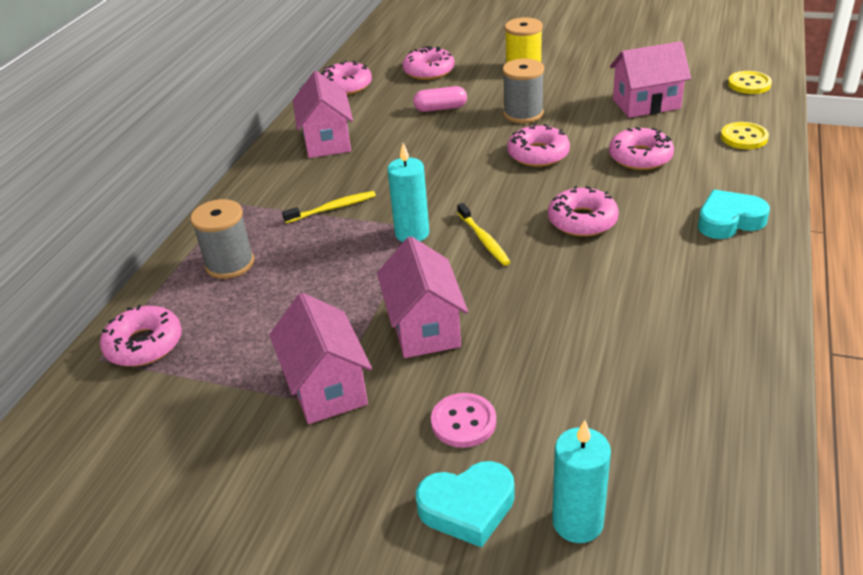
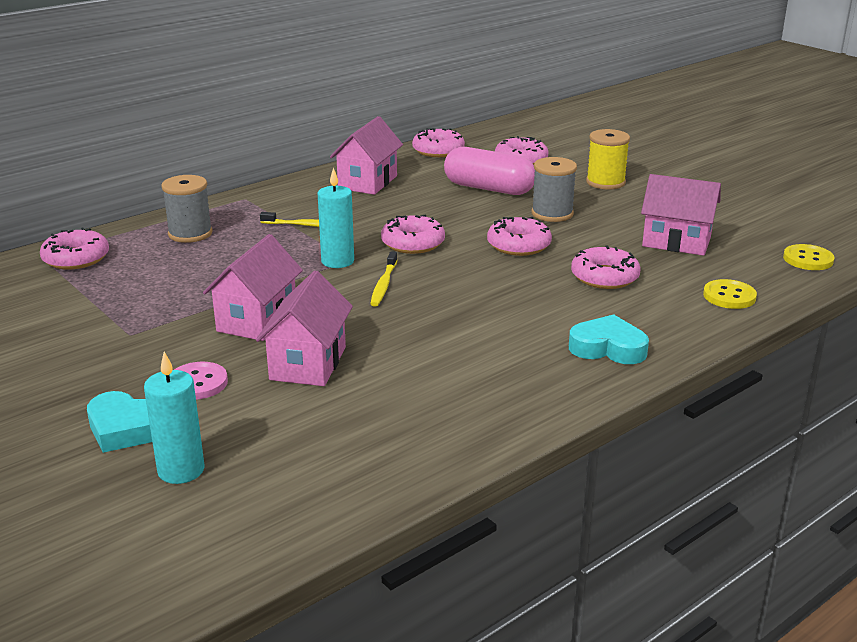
camera: 30 degrees right, 10 degrees down
(327, 387) = (144, 326): pink house -> pink house (308, 363)
(440, 108) = (489, 188): pink capsule -> pink capsule, size x1.76
(582, 220) = (481, 301): pink donut -> pink donut (413, 243)

